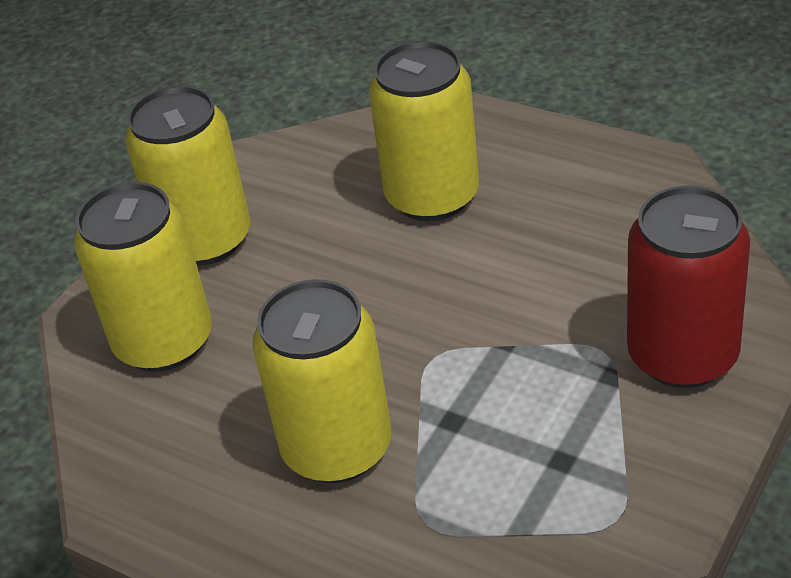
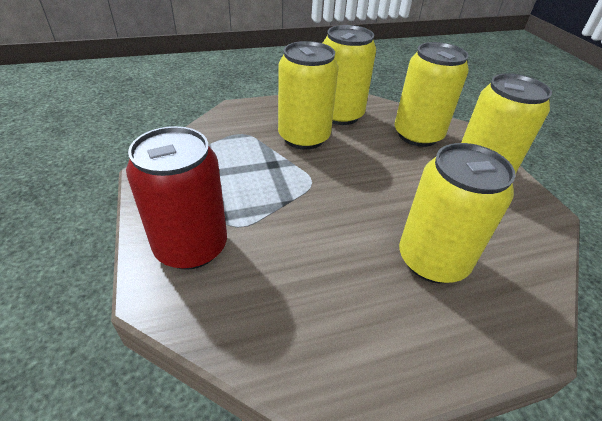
camera: 125 degrees right, 0 degrees up
(205, 463) = (340, 115): none -> yellow can

